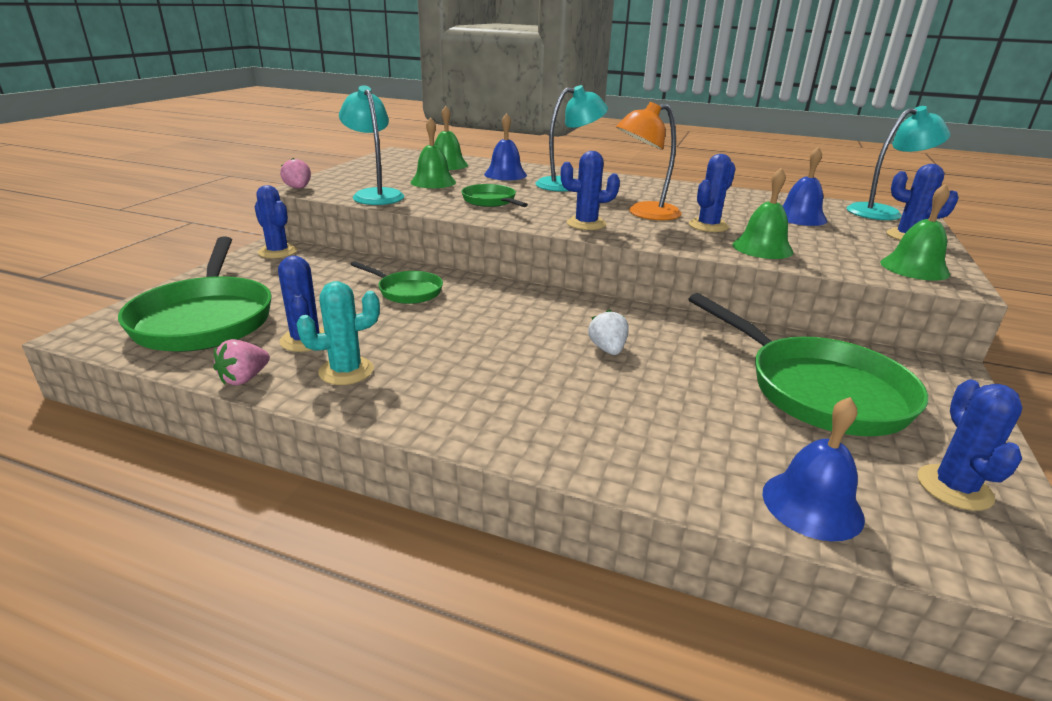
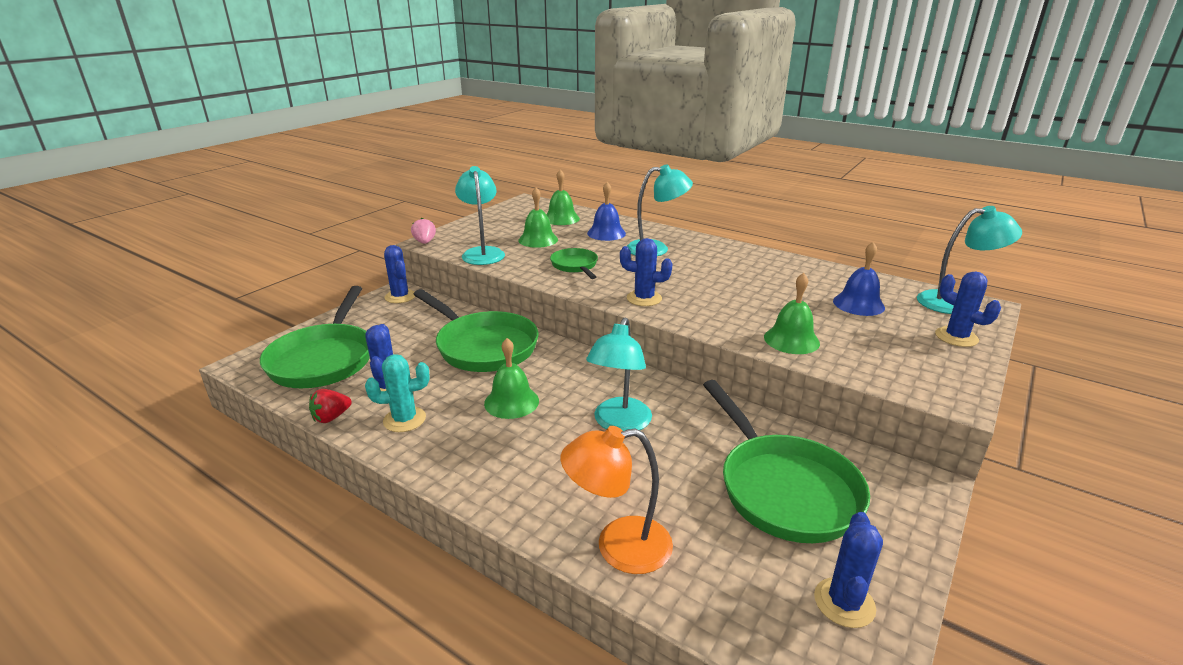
camera: 15 degrees right, 0 degrees up
(244, 378) = (331, 417): pink strawberry -> red strawberry
(407, 291) = (483, 346): green pan -> green pan, size x1.90
(607, 349) = (619, 423): white strawberry -> turquoise lamp
(644, 213) = (706, 289): orange lamp -> orange lamp (618, 547)
(708, 226) = (757, 309): blue cactus -> none
(812, 504) = (705, 596): blue bell -> none
(914, 268) = (930, 377): green bell -> green bell (511, 402)

